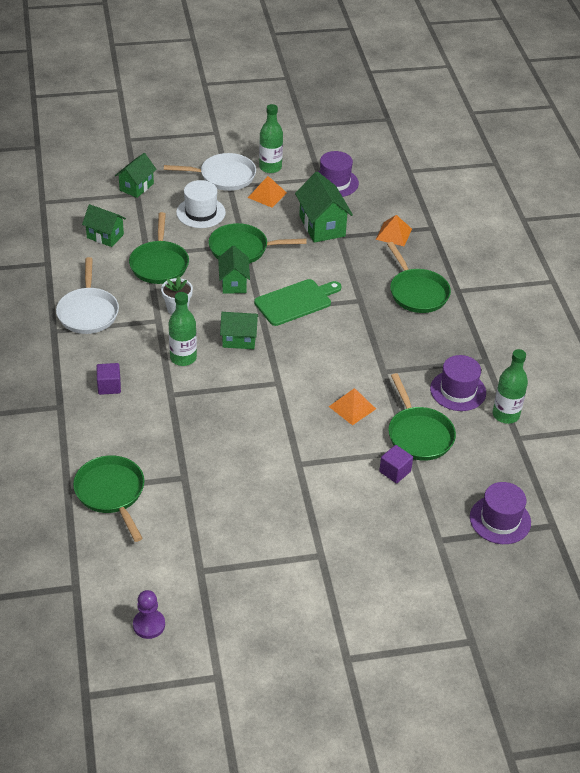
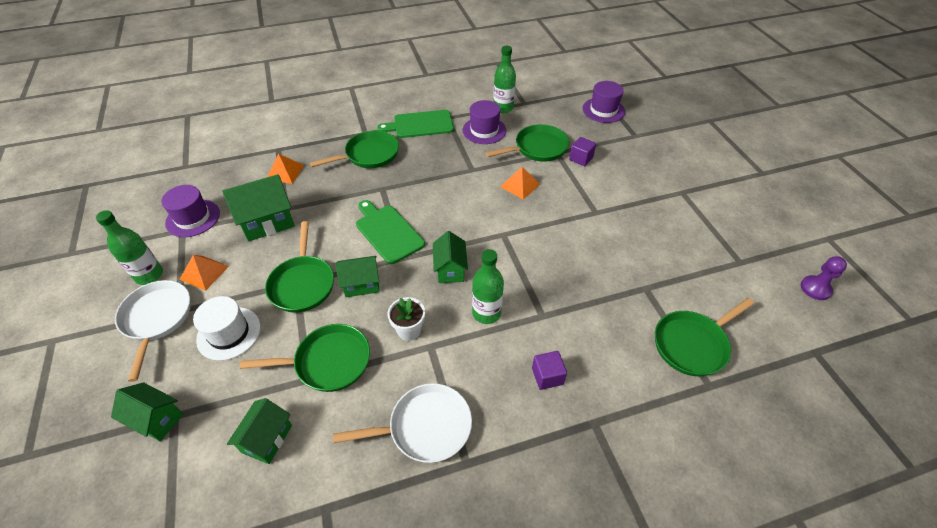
camera: 95 degrees left, 5 degrees up
(472, 336) = (420, 124): none -> green cutting board

